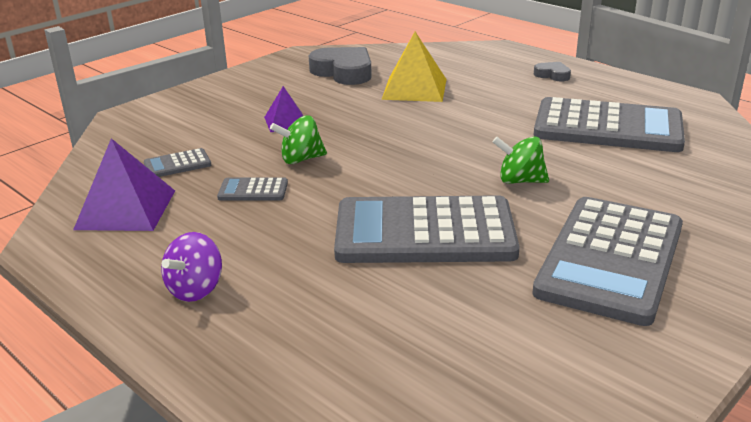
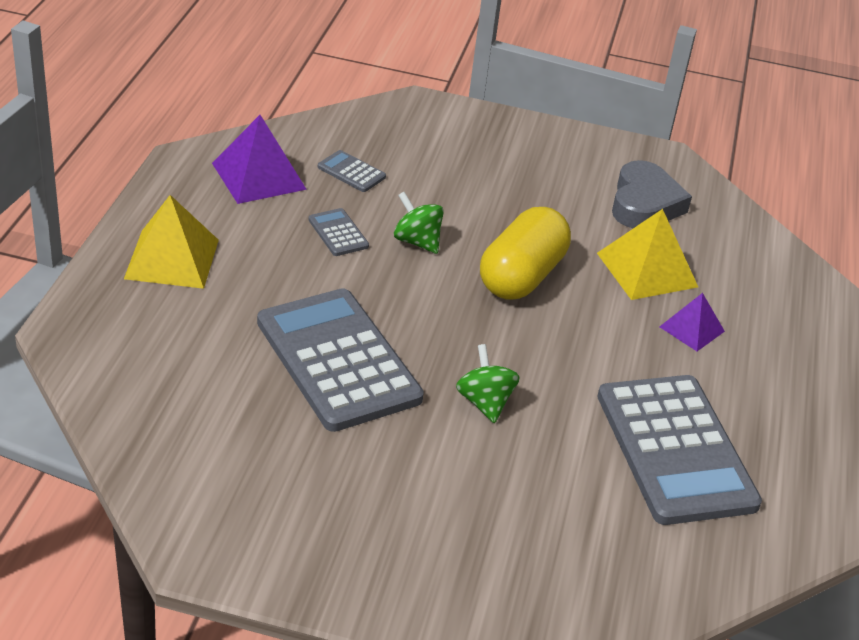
camera: 55 degrees right, 10 degrees up
(196, 289) = (172, 259): purple spinning top -> yellow pyramid
(286, 122) = (487, 205): purple pyramid -> purple pyramid (691, 329)
(383, 130) = (521, 276): none -> yellow capsule
(552, 75) = (795, 374): grey heart -> none
(611, 259) = (371, 496): grey calculator -> none

